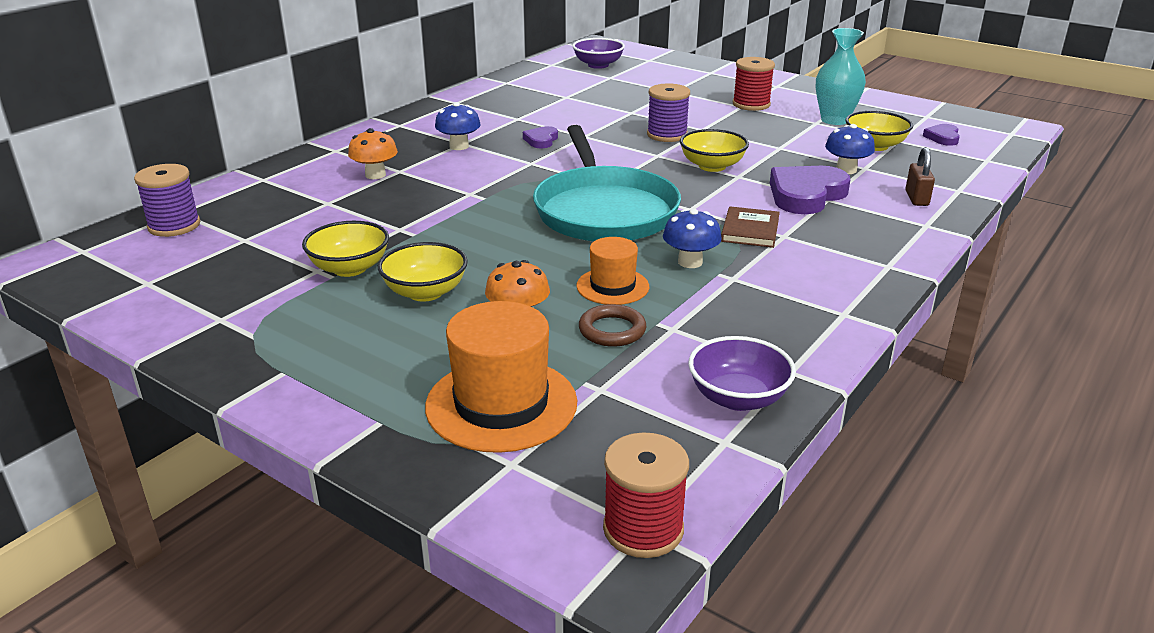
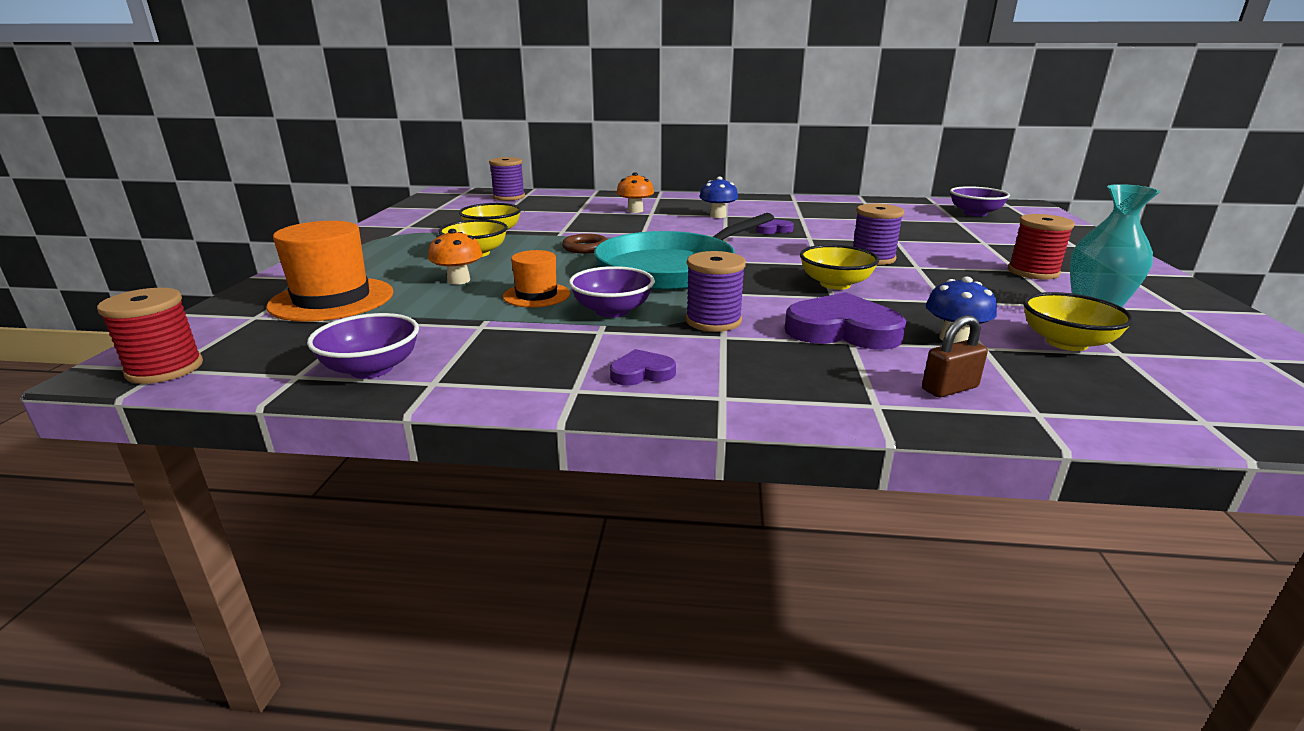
camera: 60 degrees right, 5 degrees down
(612, 330) = (461, 308): brown ring -> brown ring (585, 247)
(690, 262) = (612, 311): blue mushroom -> purple bowl
(750, 230) = (713, 321): brown book -> purple spool
(943, 137) = (1208, 379): purple heart -> purple heart (642, 373)

